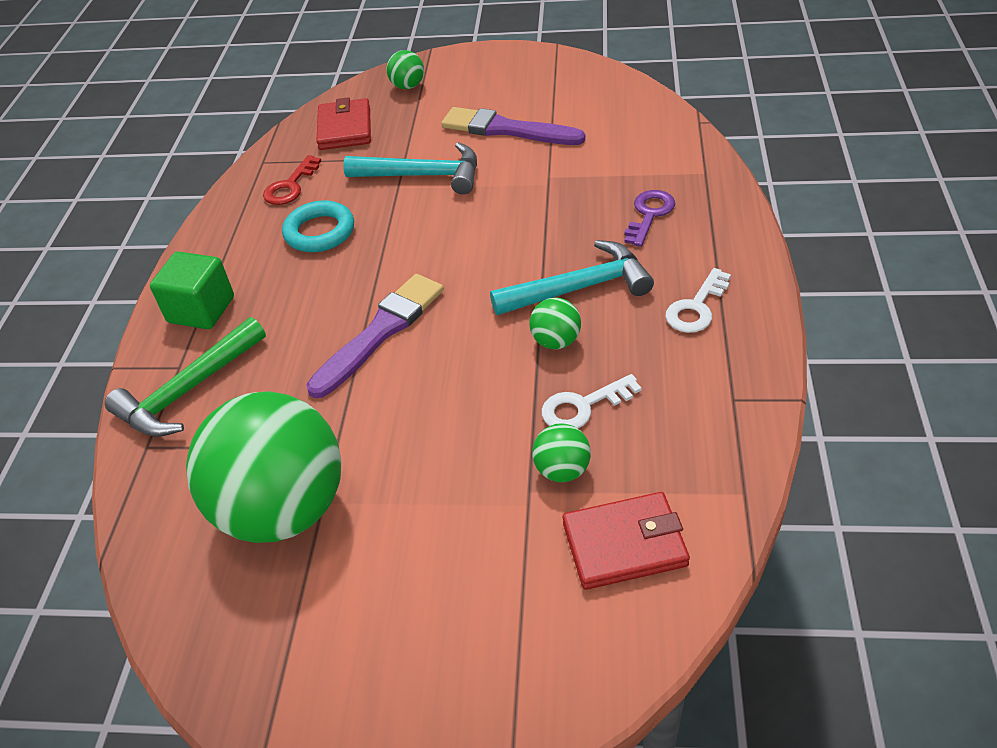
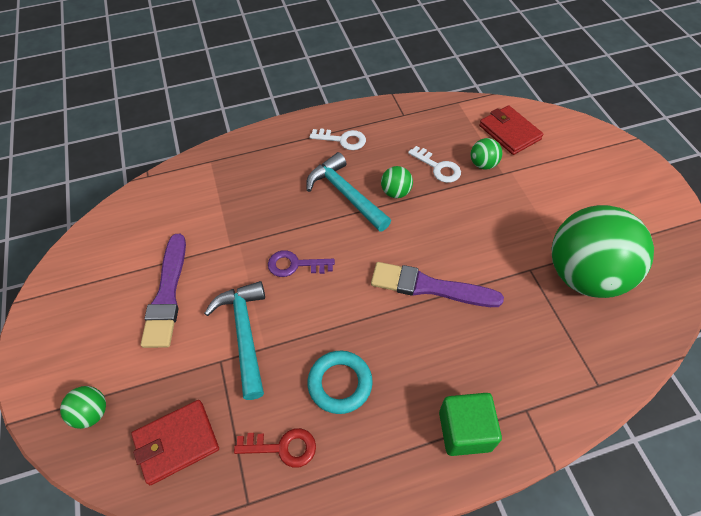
camera: 115 degrees left, 10 degrees up
(188, 390) = (541, 387): green hammer -> none
(649, 215) = (263, 178): purple key -> purple key (295, 265)

